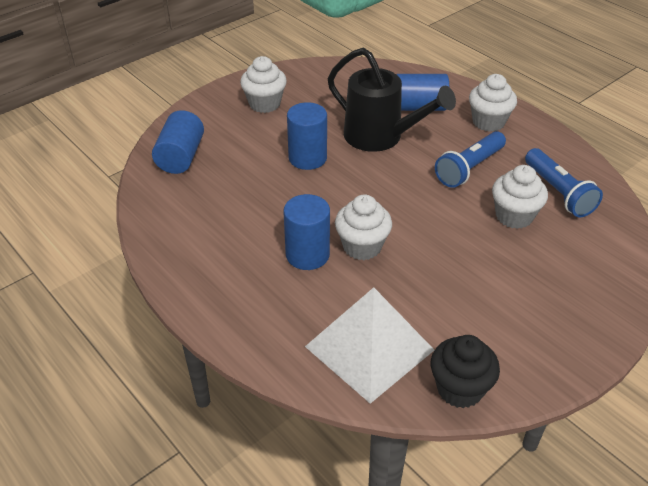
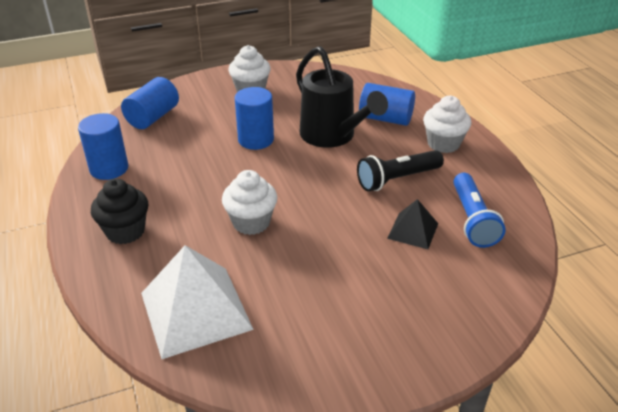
camera: 20 degrees right, 5 degrees down
(307, 255) = (199, 217): blue cylinder -> blue cylinder (109, 169)
(459, 389) = (252, 372): black cupcake -> black cupcake (125, 231)
(469, 168) = (397, 179): blue flashlight -> black flashlight
(514, 216) = (413, 230): white cupcake -> black pyramid

